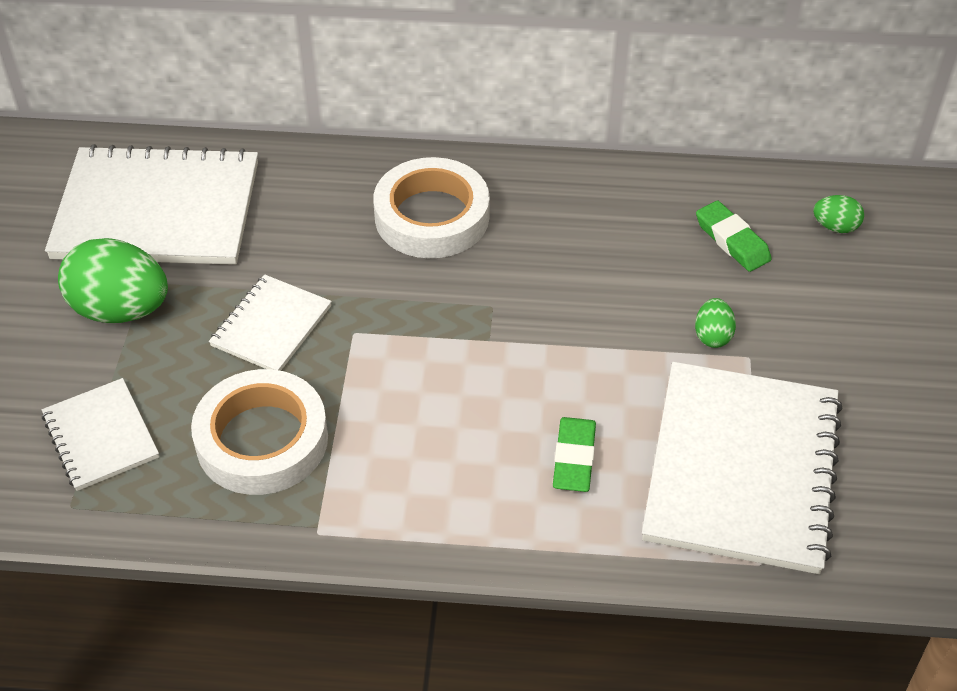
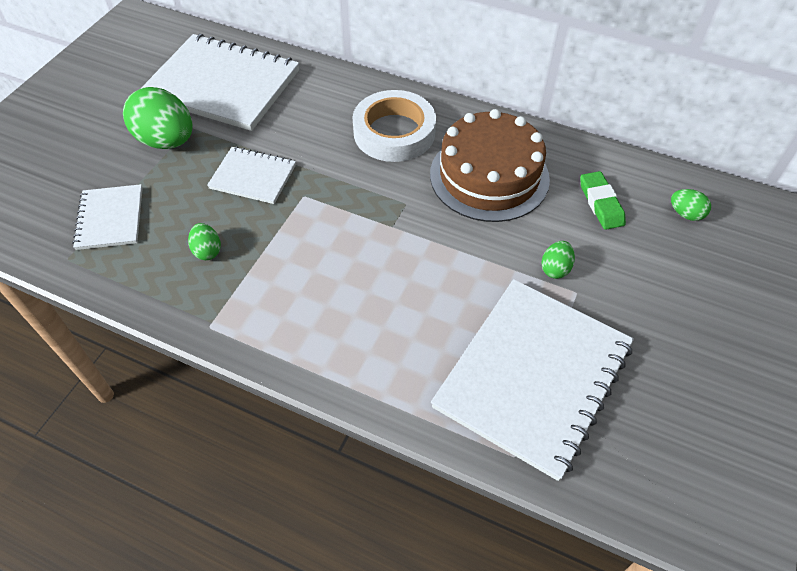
camera: 20 degrees right, 5 degrees up
(262, 440) = (207, 251): white tape -> green egg
(271, 326) = (253, 177): white notebook -> white notebook turned 60 degrees clockwise
(574, 458) = (411, 329): green eraser -> none
(581, 242) = (489, 176): none -> brown cake

